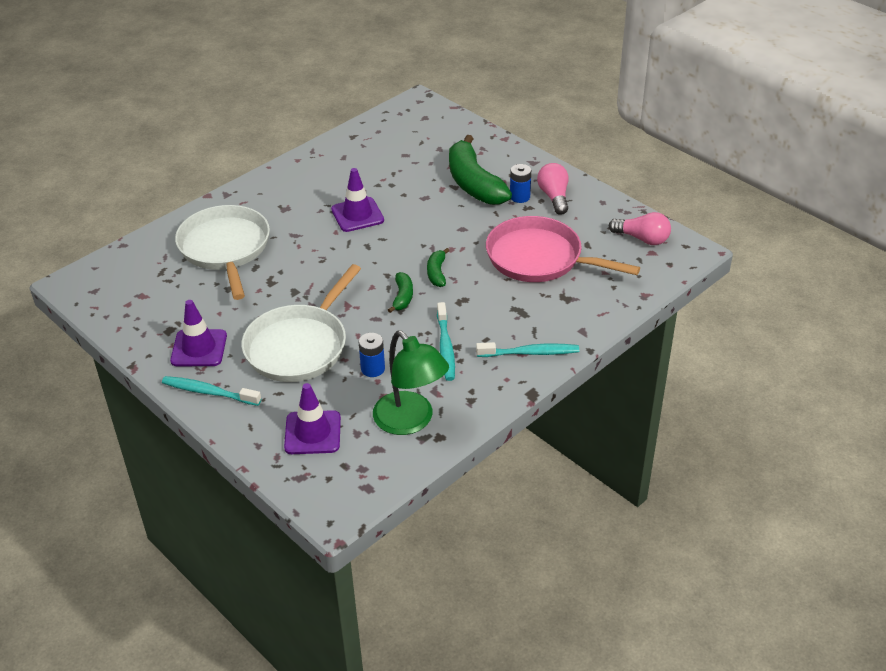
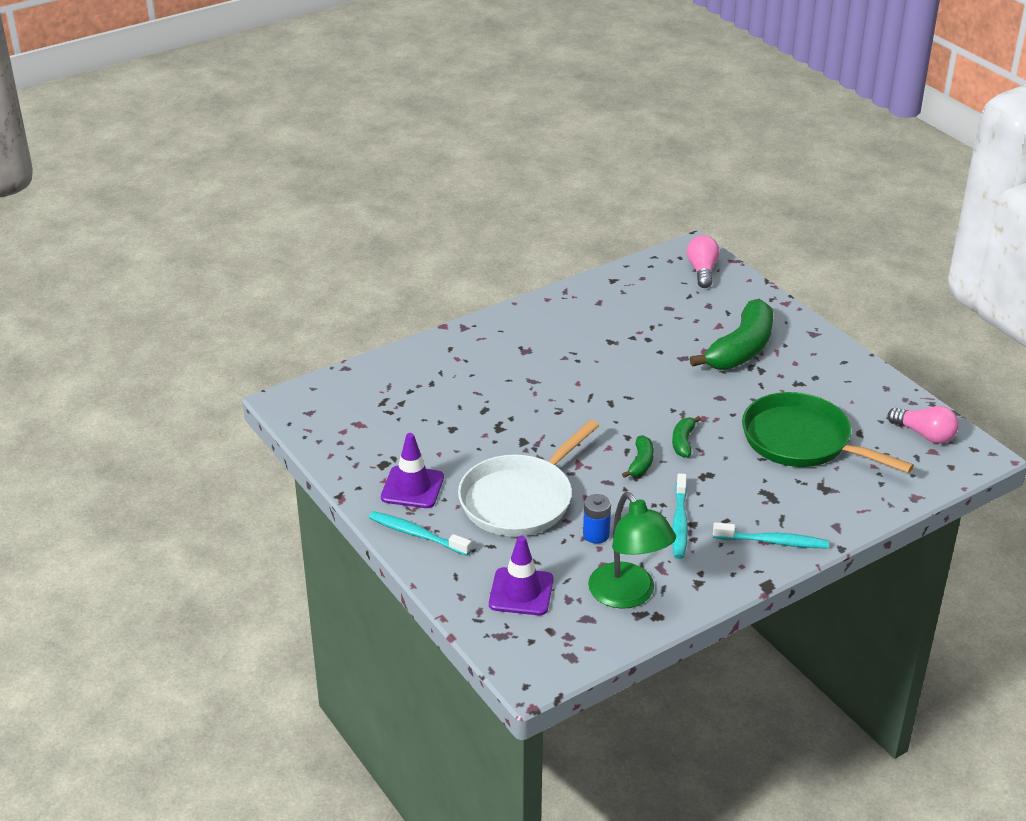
camera: 10 degrees right, 5 degrees down
(225, 249) = (455, 386): white pan -> none
(357, 215) = (605, 367): purple traffic cone -> none
(474, 183) = (741, 349): green banana -> green banana turned 135 degrees counterclockwise
(520, 197) = (791, 370): blue battery -> none
(539, 258) = (802, 441): pink pan -> green pan
(554, 197) = (831, 375): pink light bulb -> pink light bulb (702, 271)

